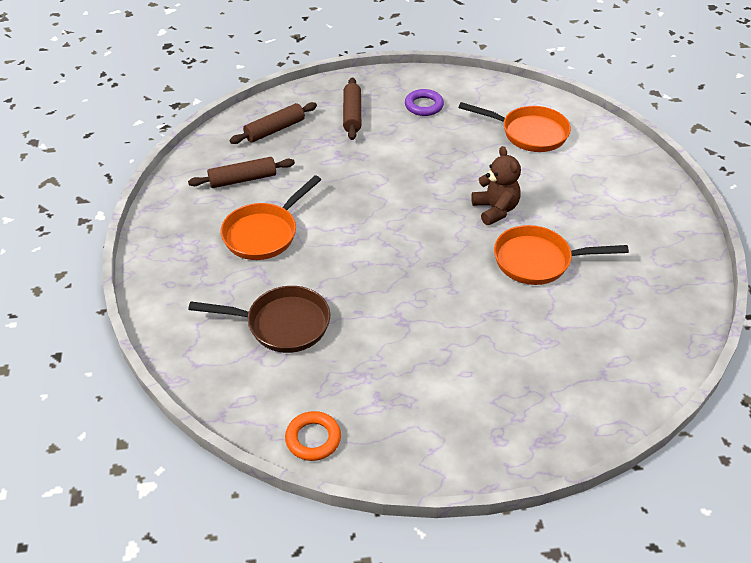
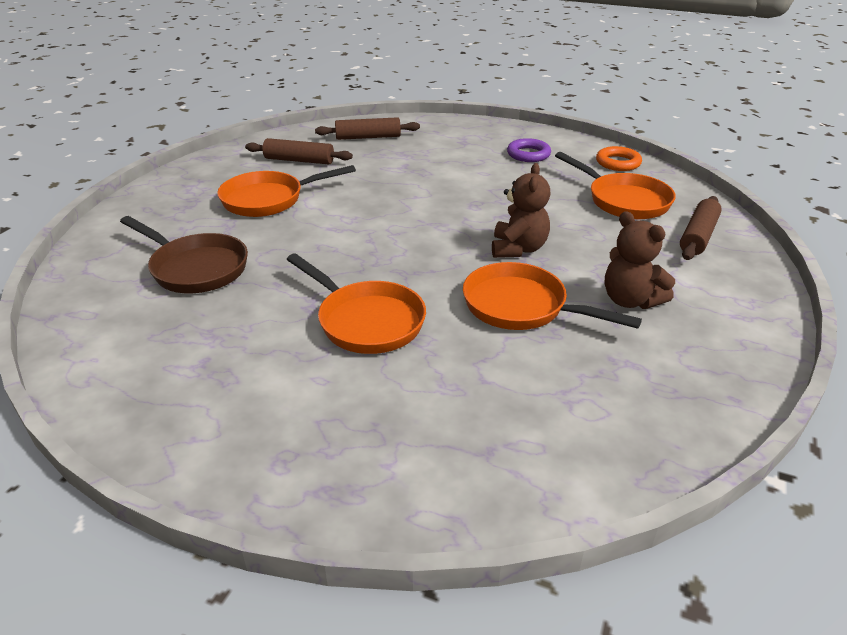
camera: 30 degrees right, 10 degrees down
(313, 439) = (95, 372): orange ring -> orange ring (618, 163)
(352, 114) = (450, 144): brown rolling pin -> brown rolling pin (698, 236)
(451, 316) = (366, 321): none -> orange pan
(597, 227) = (630, 300): none -> brown teddy bear

